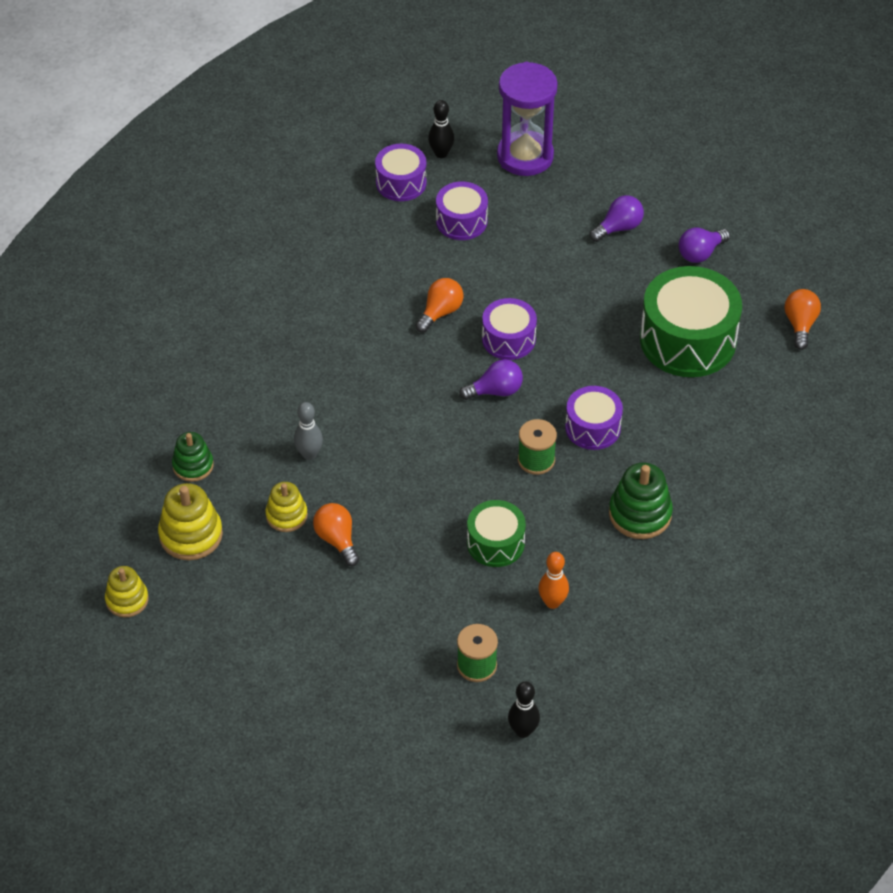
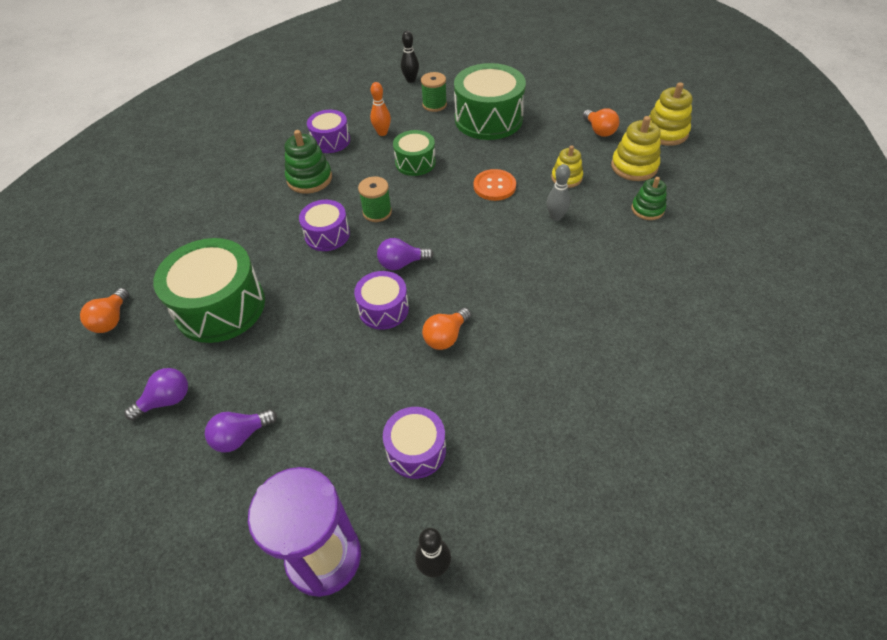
camera: 175 degrees left, 0 degrees up
(127, 600) = (665, 132): yellow stacking toy -> yellow stacking toy, size x1.51
(337, 540) = (527, 164): orange light bulb -> orange light bulb (599, 131)
(384, 501) = (494, 186): none -> orange button
(389, 631) = (488, 119): none -> green drum
(401, 183) = (487, 513): purple drum -> purple drum (331, 141)

